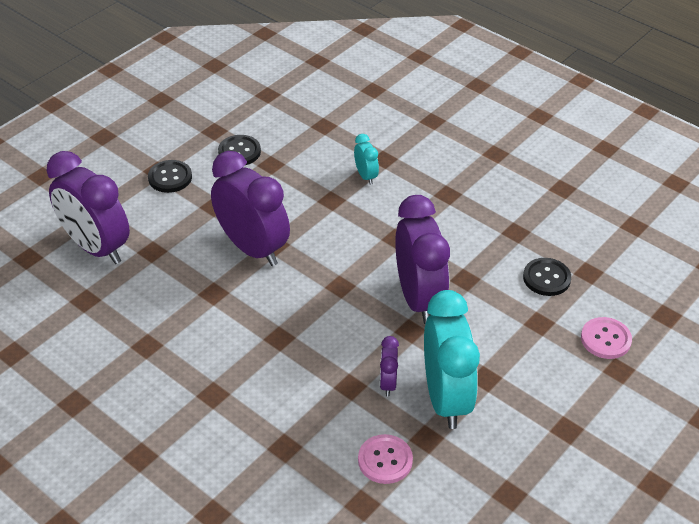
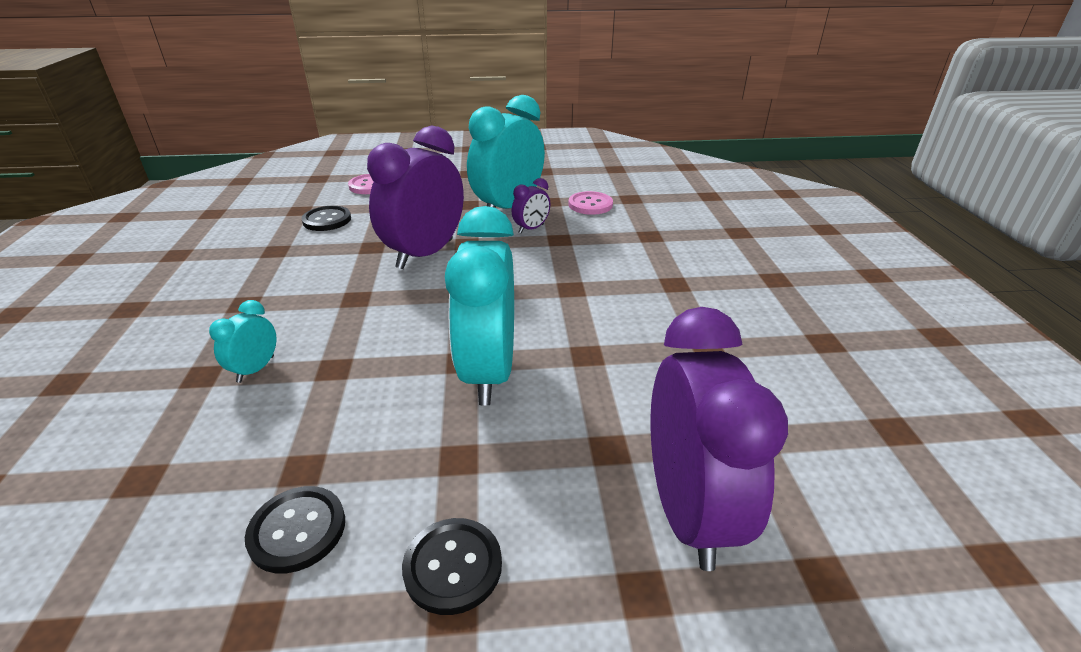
camera: 135 degrees left, 10 degrees down
(253, 248) = (488, 372): purple clock -> turquoise clock

